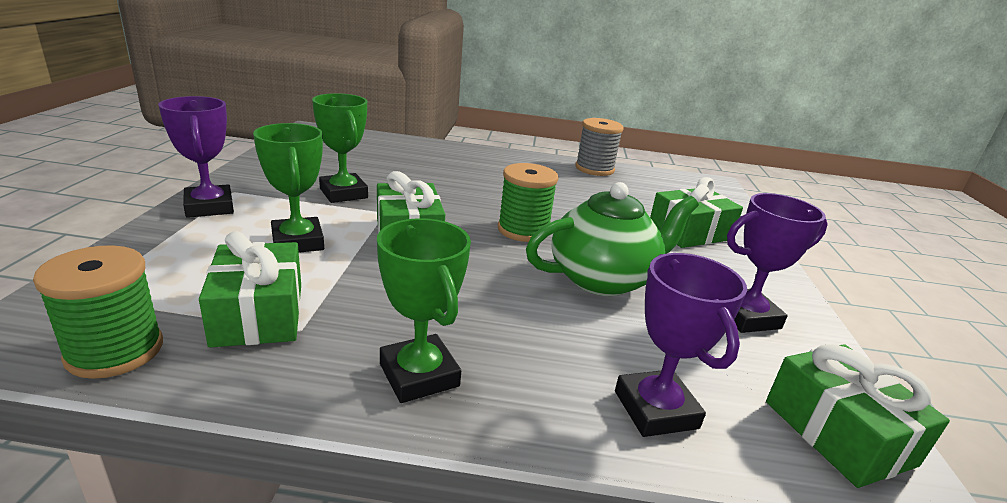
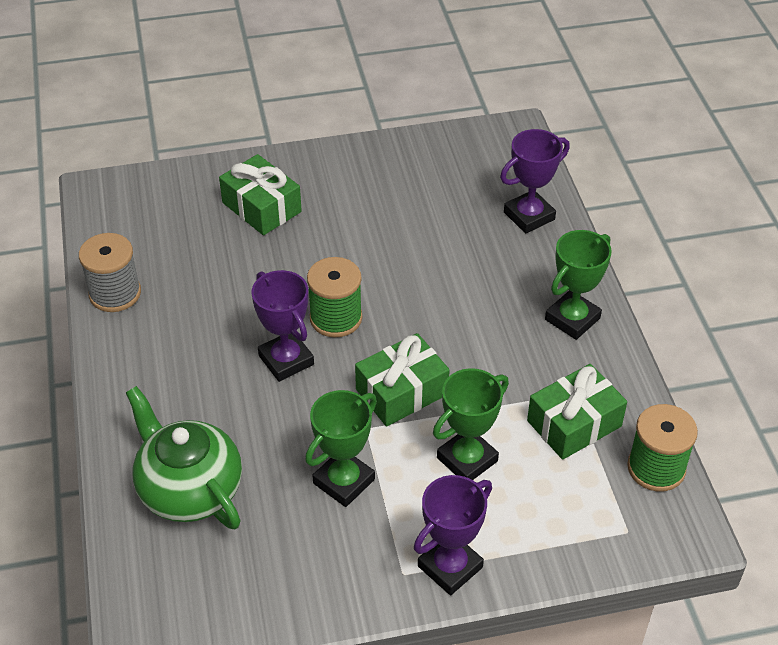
camera: 105 degrees left, 20 degrees up
(603, 279) = (393, 254): green teapot -> green teapot (189, 489)
(746, 316) = (396, 177): purple trophy -> purple trophy (286, 360)
(838, 433) = (497, 148): green gift -> none

